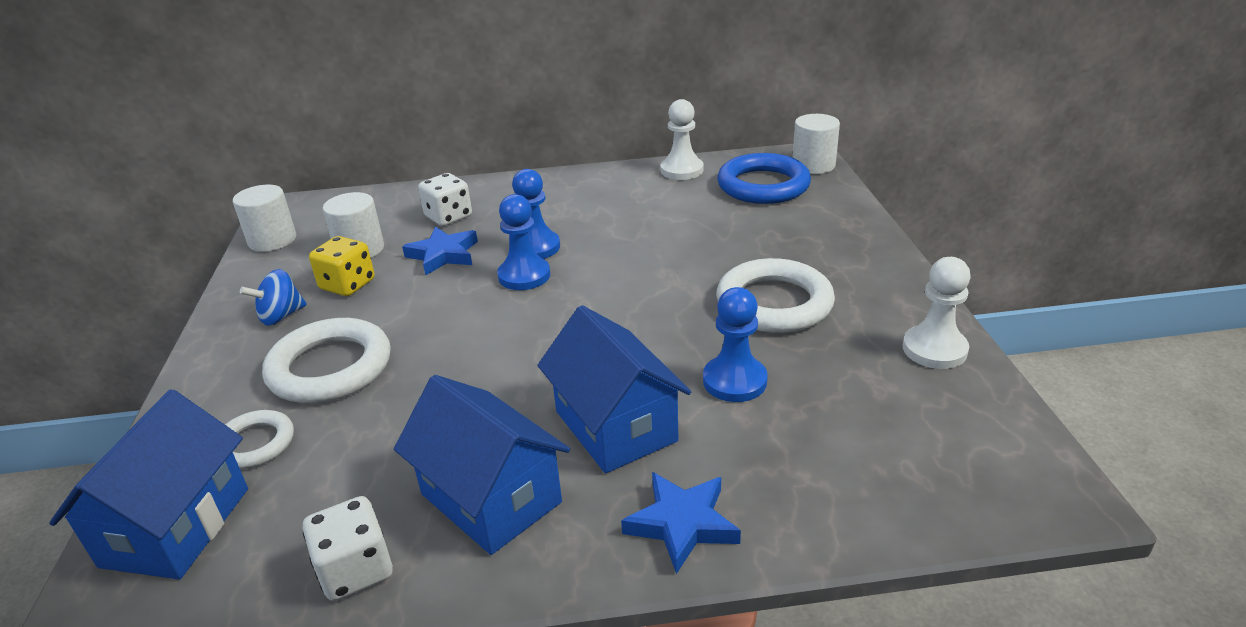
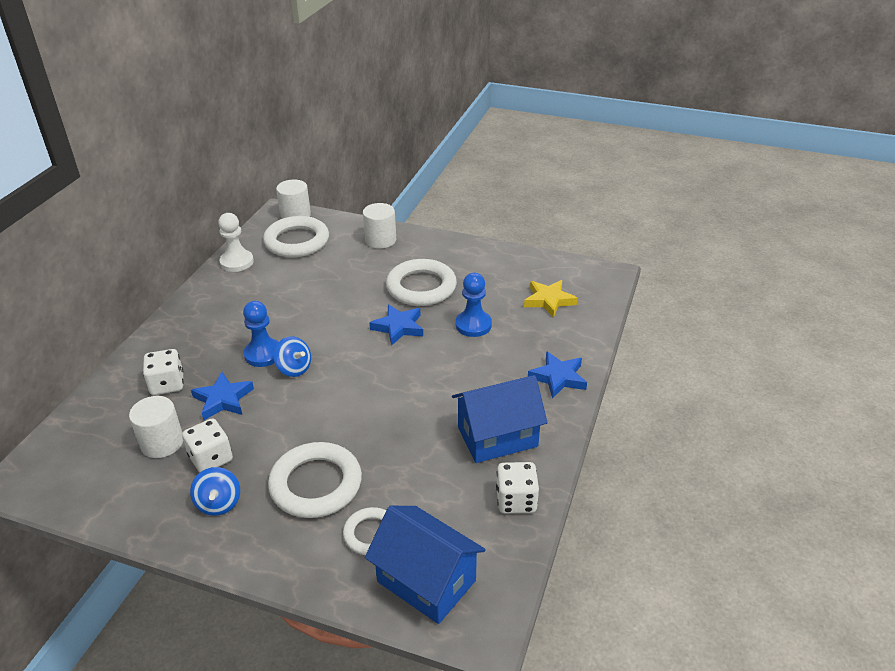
camera: 65 degrees left, 5 degrees up
(272, 240) = (79, 495): white cylinder -> white cylinder (380, 240)
(347, 285) = (211, 458): yellow dice -> white dice
(524, 276) = (294, 369): blue pawn -> blue spinning top
(615, 426) = (475, 376): blue house -> none
(667, 318) = (398, 327): none -> blue star
(763, 185) = (297, 241): blue ring -> white ring
(883, 441) = (549, 300): none -> yellow star
(934, 349) = (501, 258): white pawn -> none

